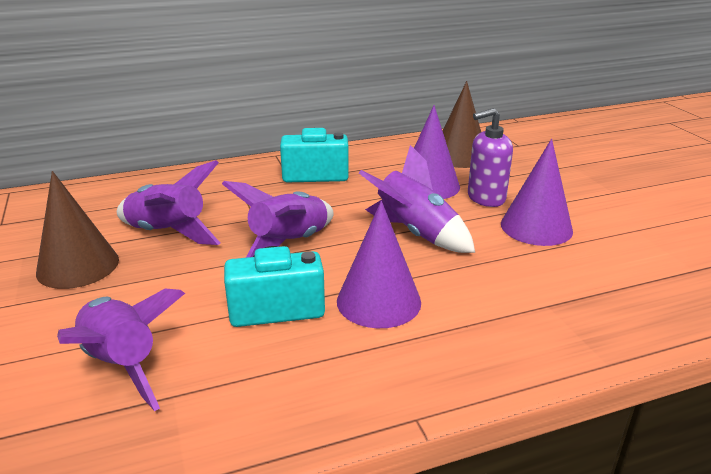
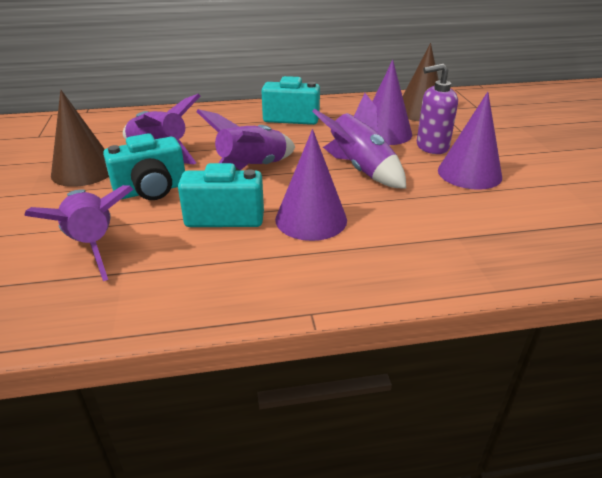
camera: 10 degrees right, 5 degrees up
(174, 284) = (151, 190): none -> turquoise camera

